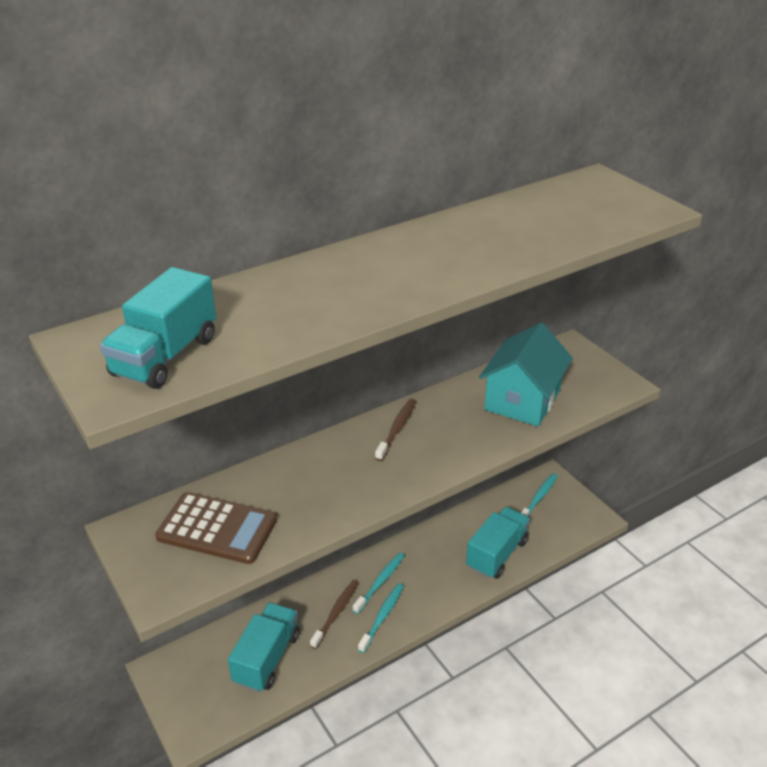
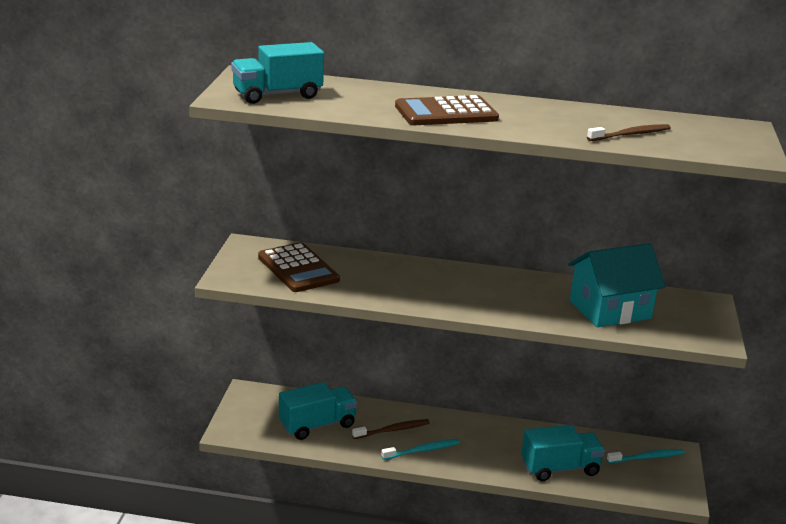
camera: 40 degrees right, 10 degrees down
(368, 288) = (446, 113): none -> brown calculator
(380, 582) = (446, 432): turquoise toothbrush -> none
(397, 429) = (486, 280): brown toothbrush -> brown toothbrush (630, 134)

